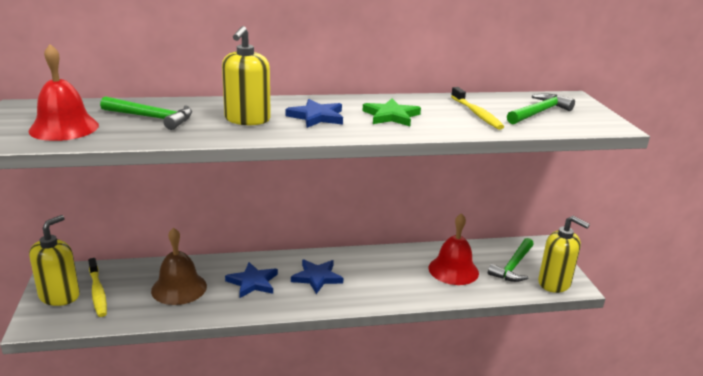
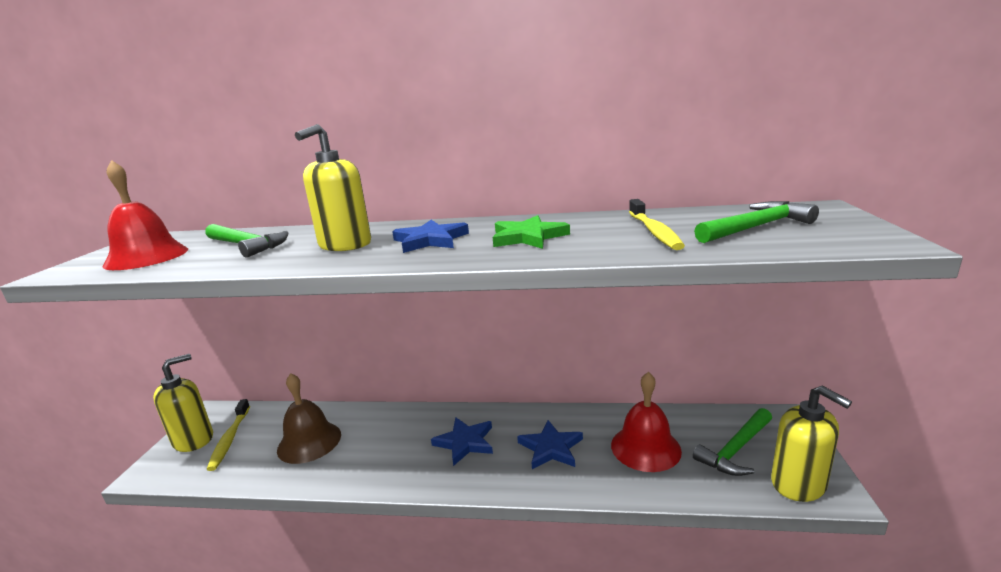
camera: 20 degrees right, 5 degrees down
(253, 282) = (389, 442): blue star -> blue star (551, 448)

